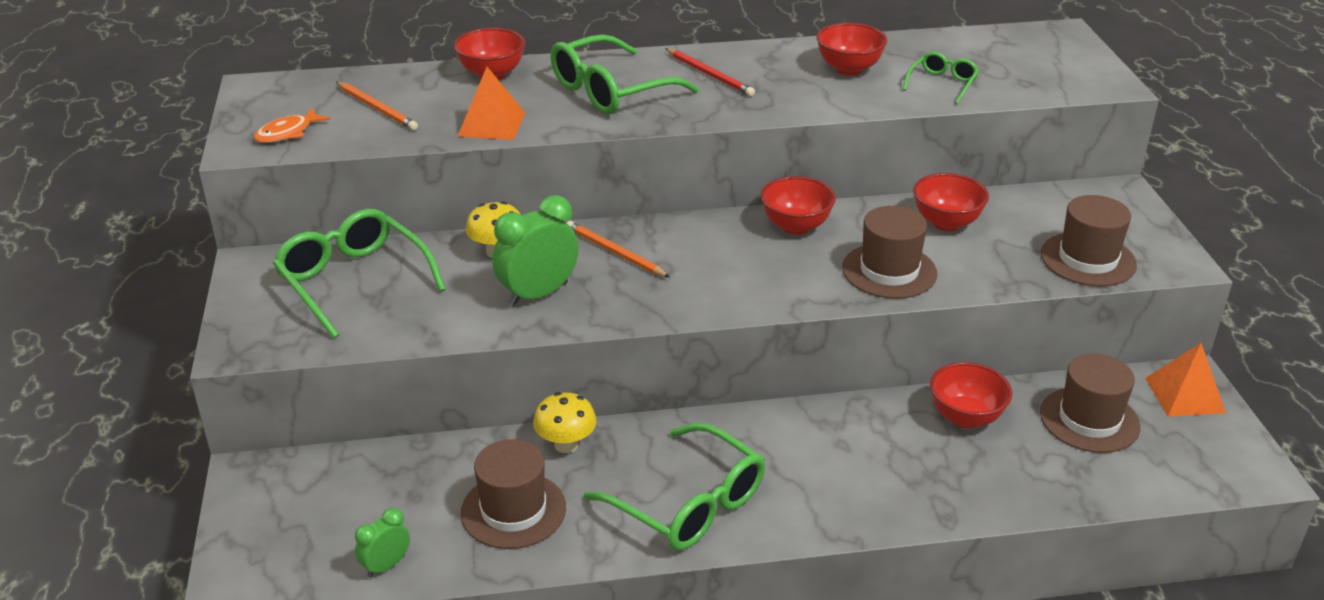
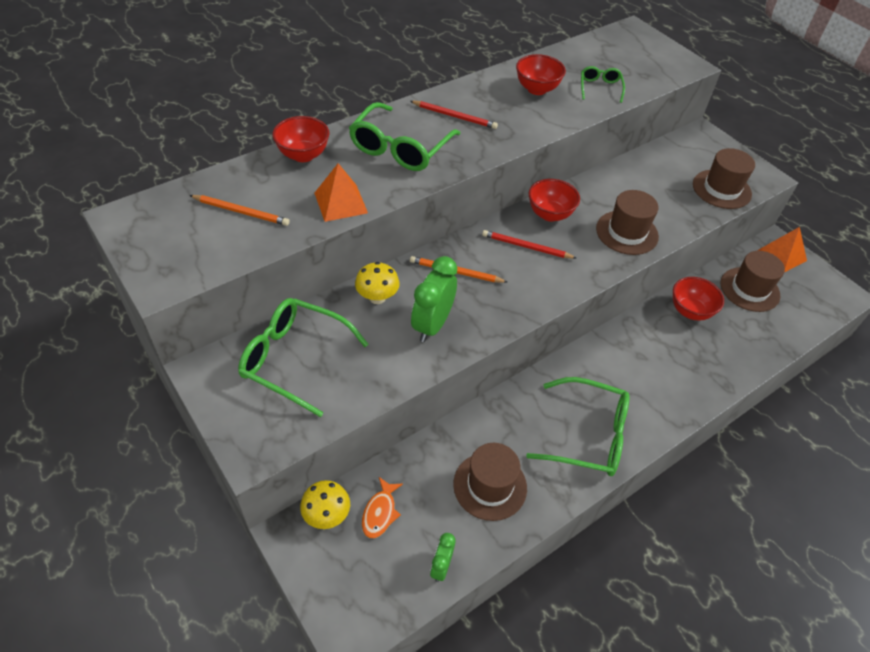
camera: 30 degrees left, 15 degrees up
(288, 133) = (188, 257): orange fish -> orange fish (380, 512)
(566, 444) = (486, 420): yellow mushroom -> yellow mushroom (327, 515)
(731, 251) = (526, 247): none -> red pencil
(946, 223) = (631, 185): red bowl -> none

